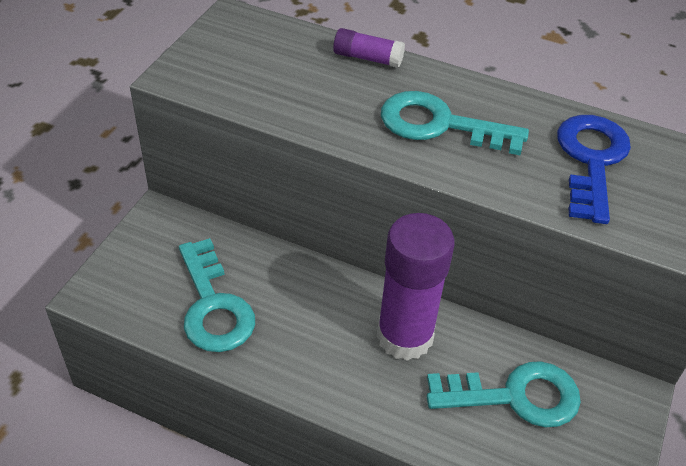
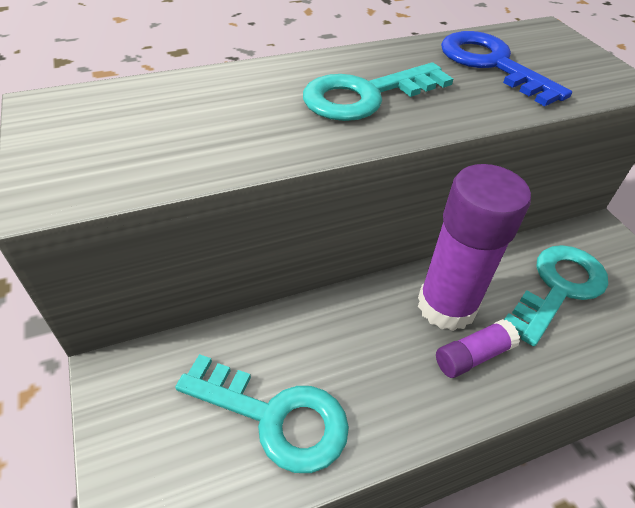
camera: 45 degrees left, 0 degrees up
(367, 58) = (233, 77): purple glue stick -> purple glue stick (473, 356)

